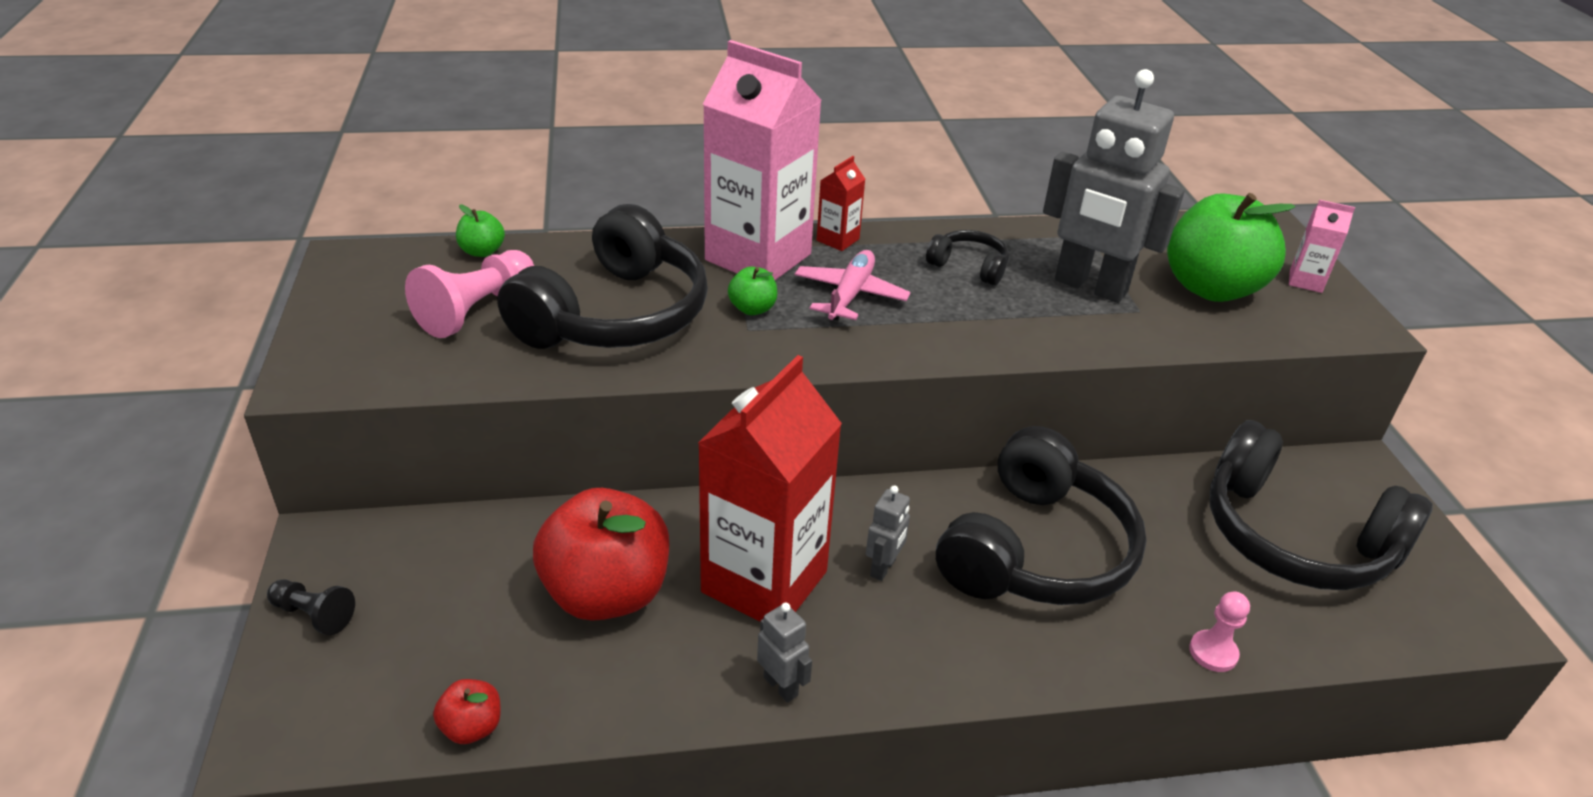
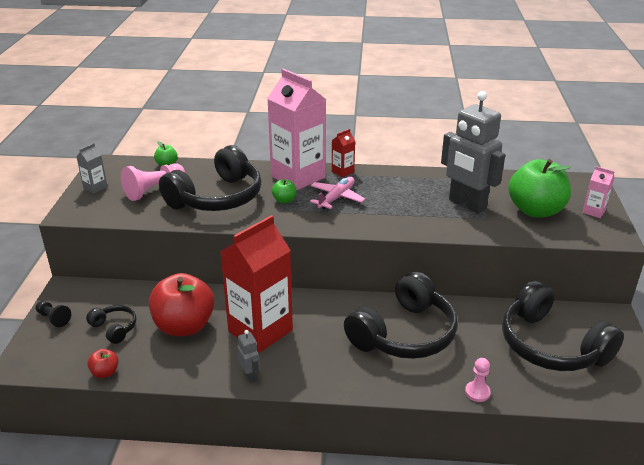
camera: 15 degrees right, 5 degrees down
(345, 315) = (95, 187): none -> grey carton
(883, 568) = (321, 332): grey robot -> none
(969, 266) = (406, 189): black headphones -> black headphones (114, 328)

